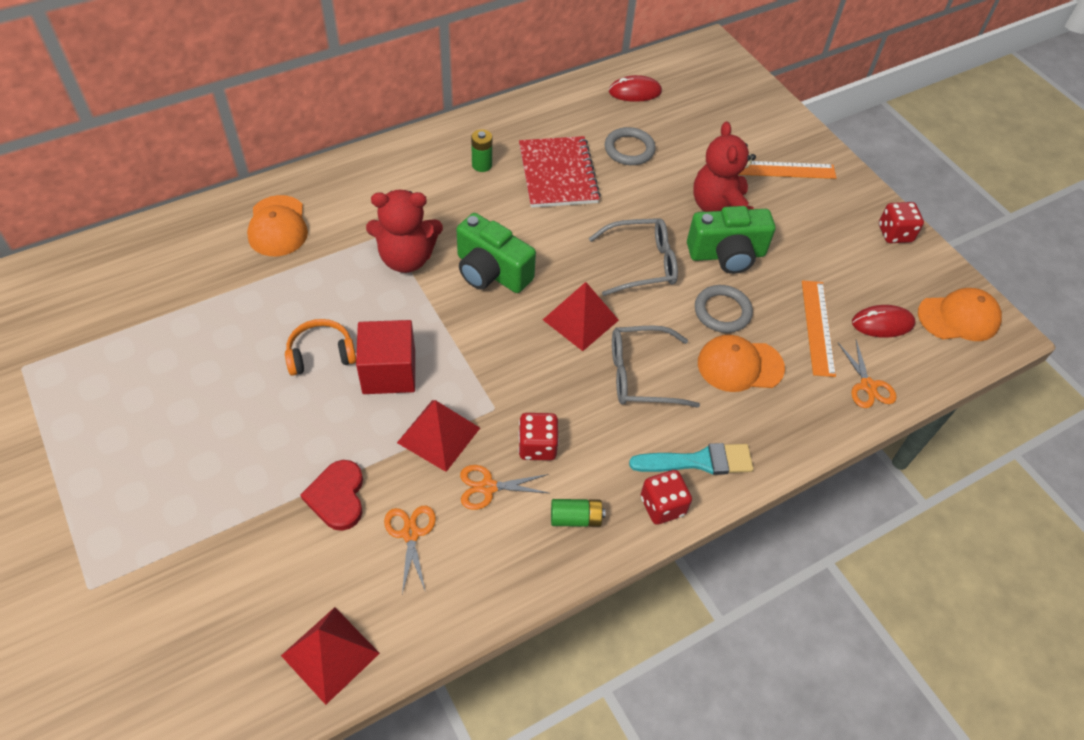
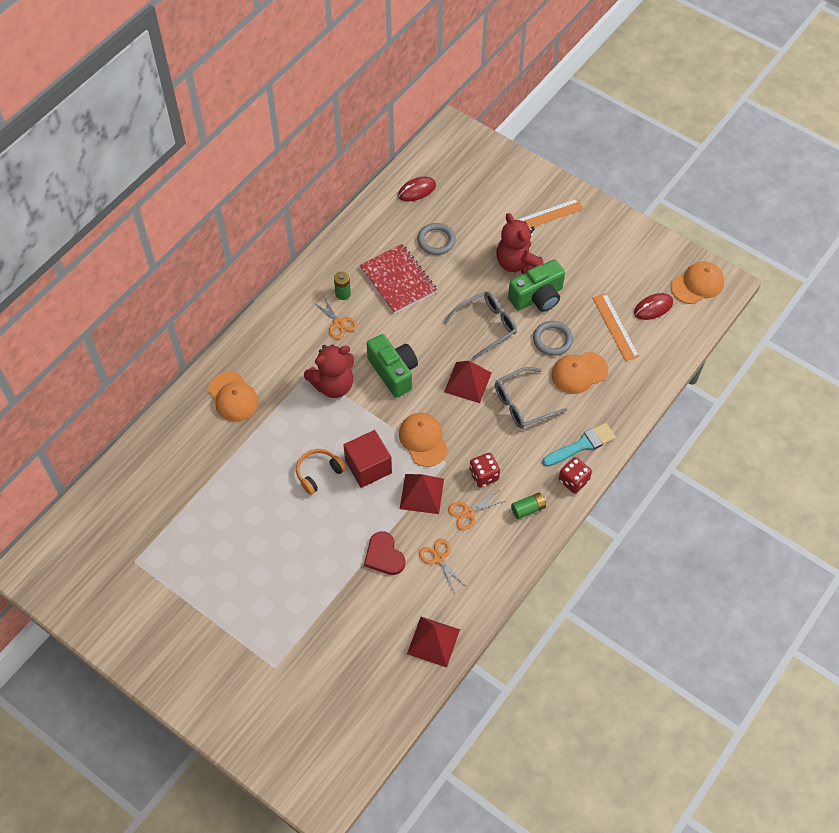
camera: 20 degrees left, 5 degrees up
(481, 367) = (423, 440): none -> orange cap
(491, 272) = (393, 372): green camera -> green camera turned 135 degrees counterclockwise
(868, 386) = (660, 354): orange scissors -> orange scissors (338, 323)
(894, 233) = (637, 237): red dice -> none

